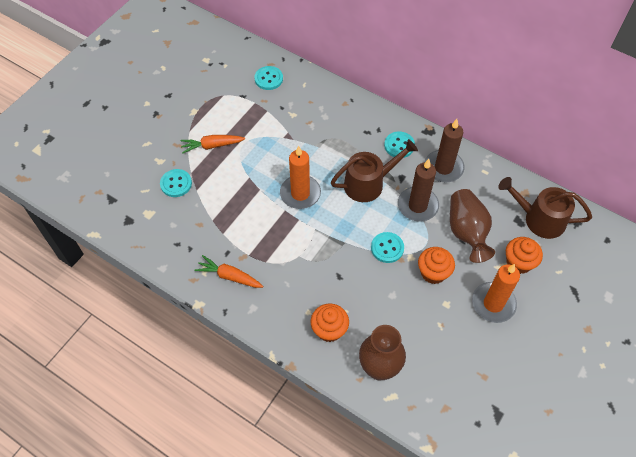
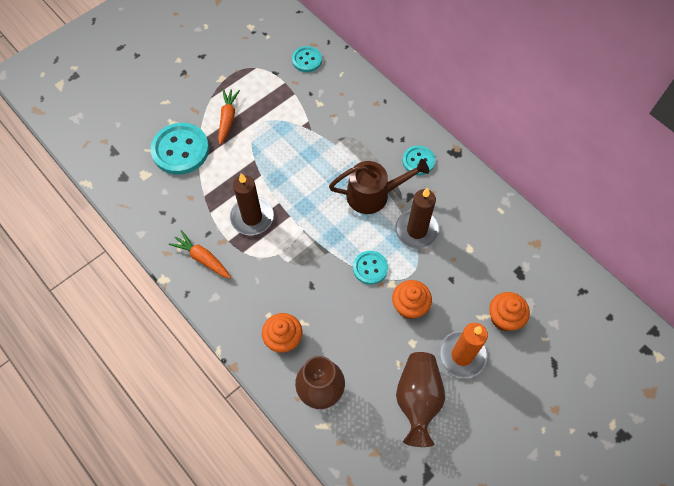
camera: 15 degrees right, 5 degrees up
(176, 184) = (180, 150): turquoise button -> turquoise button, size x1.76
(212, 146) = (228, 118): orange carrot -> orange carrot turned 90 degrees clockwise
(300, 193) = (300, 189): orange candle -> none
(443, 168) = (457, 196): brown candle -> brown candle (252, 217)
(467, 232) = (459, 271): brown vase -> brown vase (417, 400)
(539, 219) = (542, 276): brown watering can -> none

